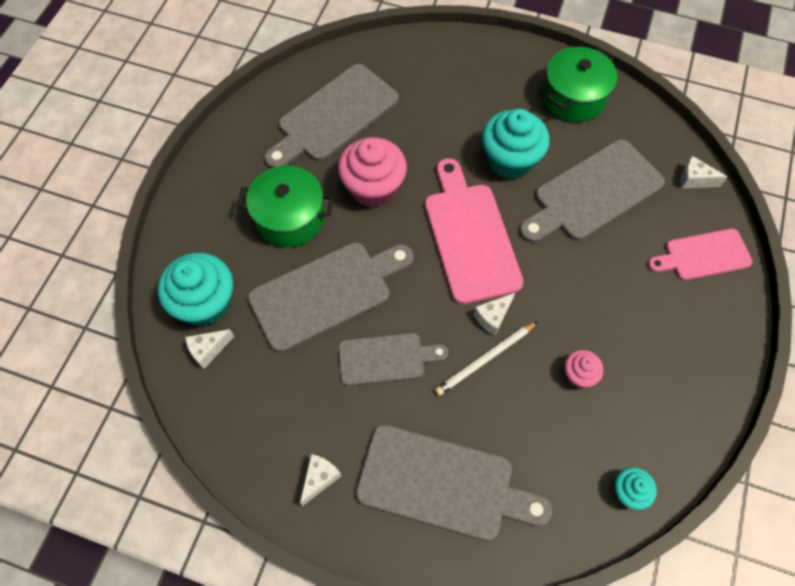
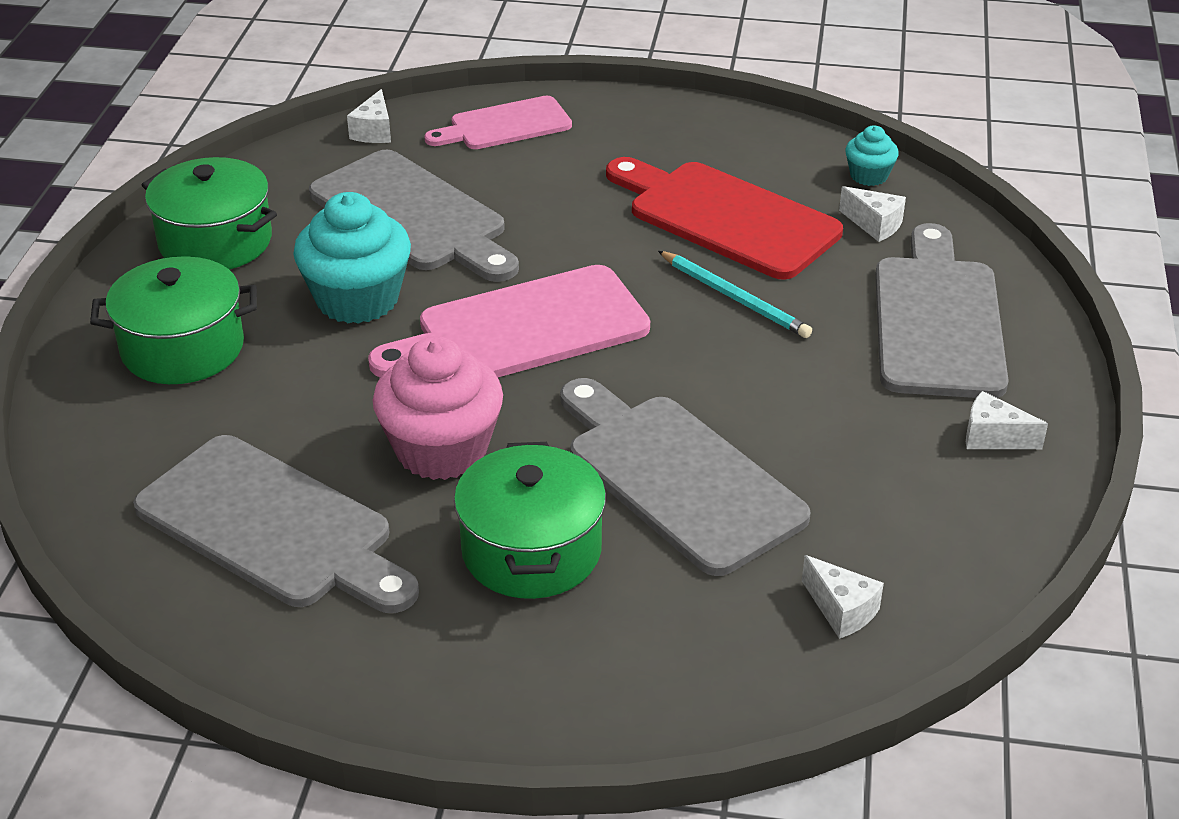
camera: 100 degrees left, 25 degrees down
(205, 303) = (750, 635): turquoise cupcake -> none
(386, 359) = (772, 394): grey cutting board -> none
(477, 83) = (183, 348): none -> green pot
(485, 359) = (735, 298): white pencil -> turquoise pencil
(492, 317) = (662, 296): white cheese -> white cheese (874, 225)
(578, 374) = (725, 217): pink cupcake -> red cutting board
(703, 255) = (504, 125): pink cutting board -> pink cutting board turned 90 degrees clockwise

